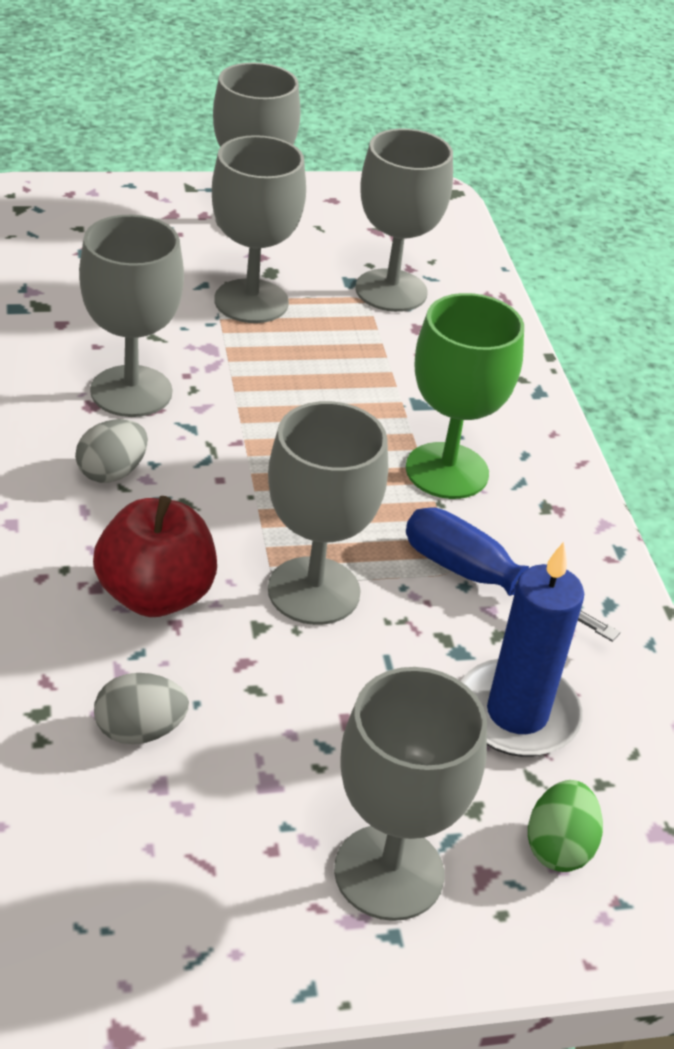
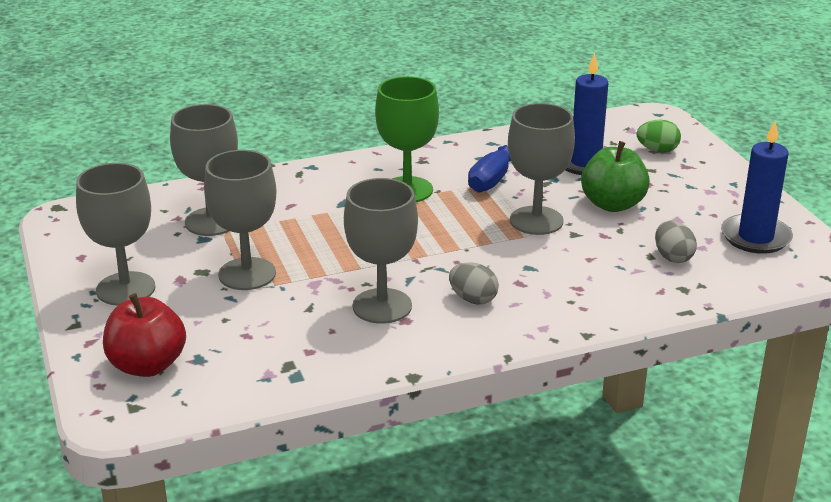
camera: 95 degrees left, 10 degrees down
(155, 595) = (572, 267): red apple -> red apple (147, 365)
(165, 885) = (755, 237): none -> blue candle
(346, 705) = (612, 204): none -> green apple
(389, 872) = (703, 186): grey goblet -> none

